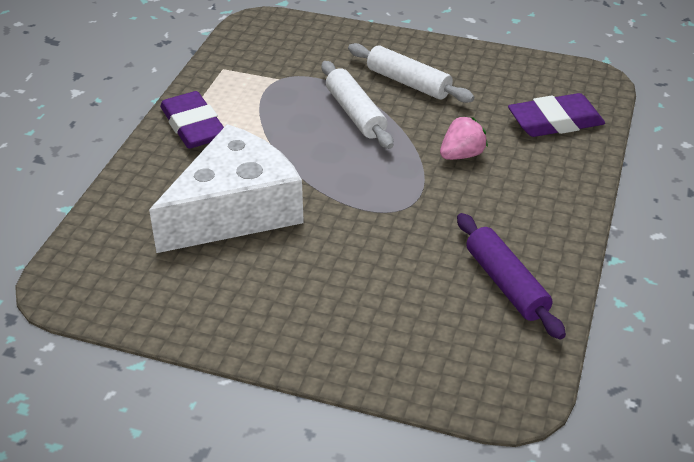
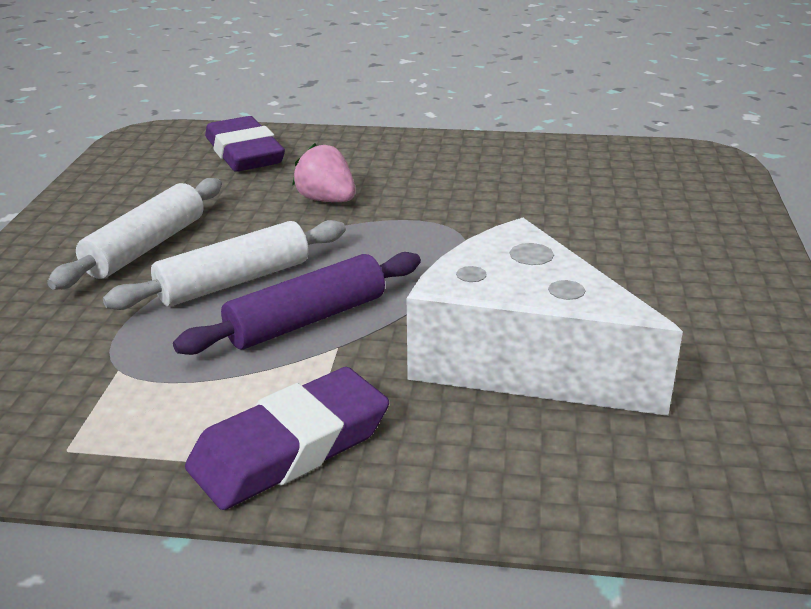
camera: 100 degrees left, 10 degrees down
(506, 284) = (553, 167): purple rolling pin -> purple rolling pin (306, 320)

